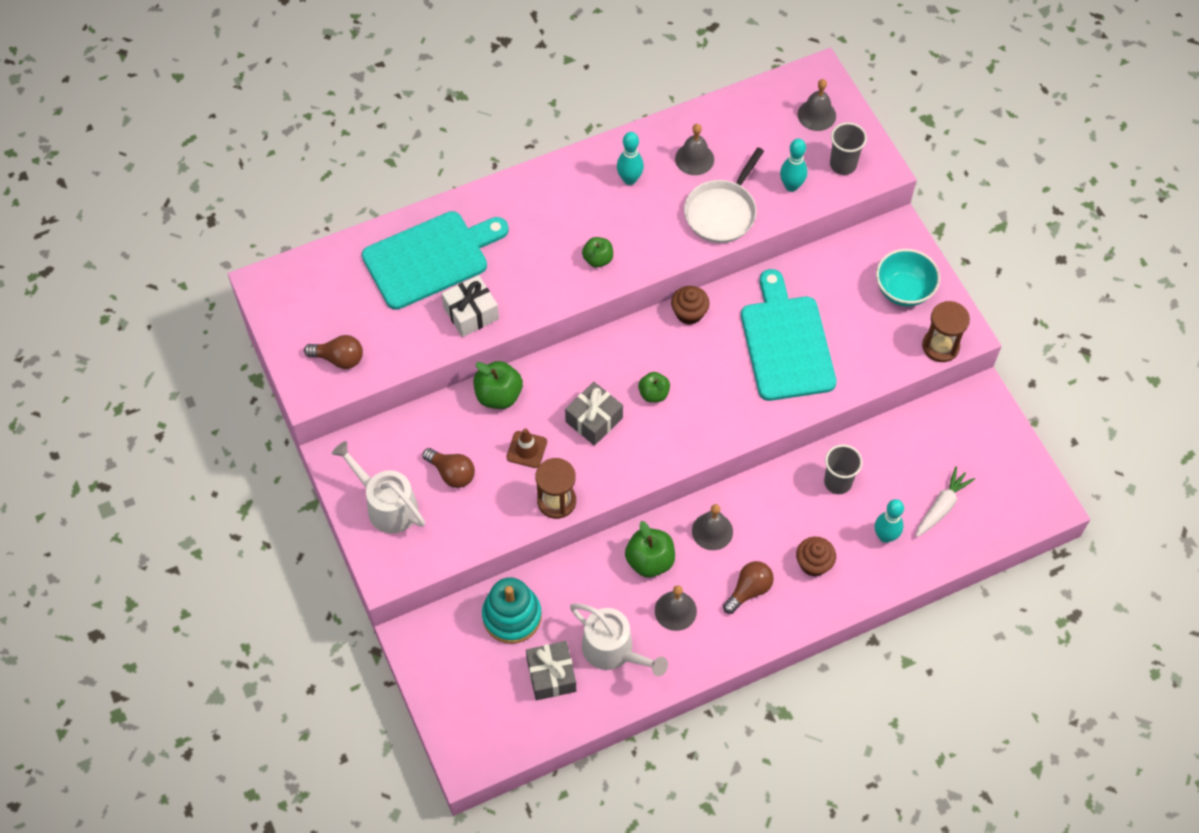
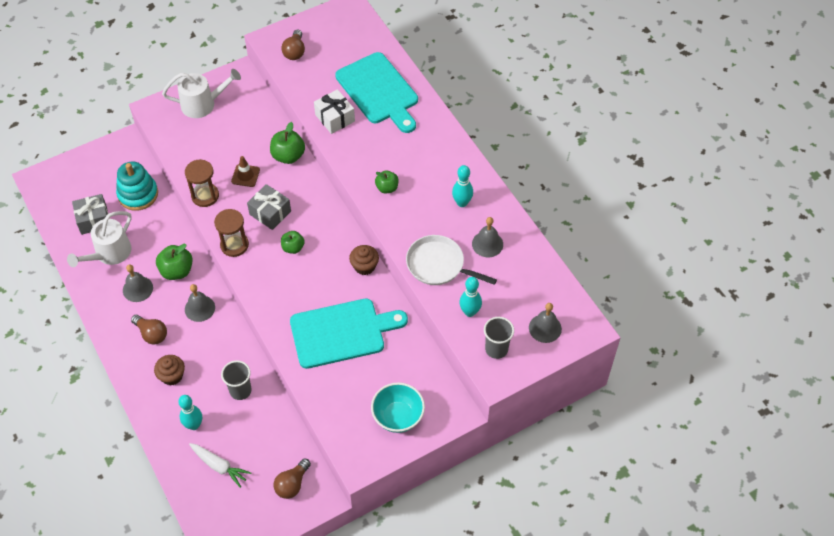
camera: 85 degrees right, 5 degrees down
(387, 505) = (203, 104): white watering can -> white watering can turned 45 degrees clockwise
(452, 473) = (227, 136): brown light bulb -> brown light bulb (292, 484)
(940, 346) = (346, 445): brown hourglass -> brown hourglass (234, 245)

